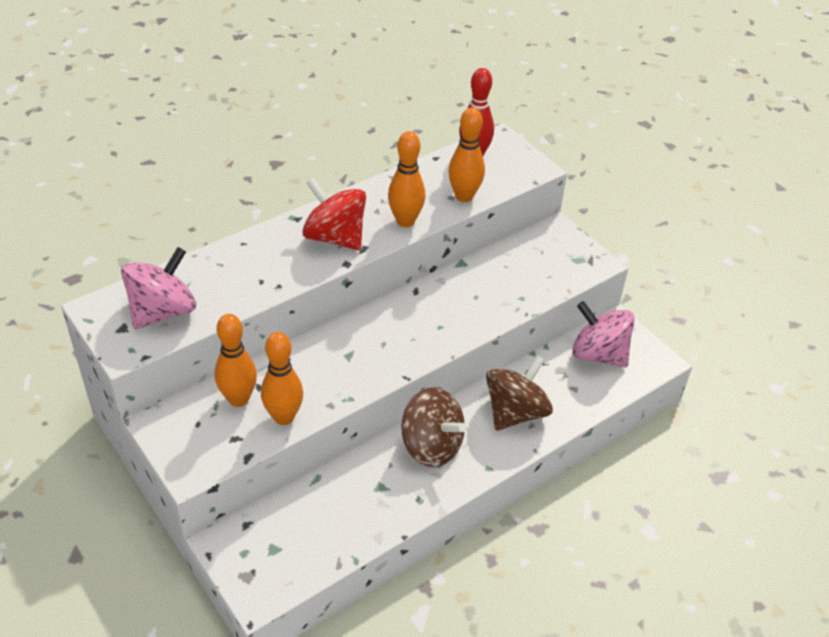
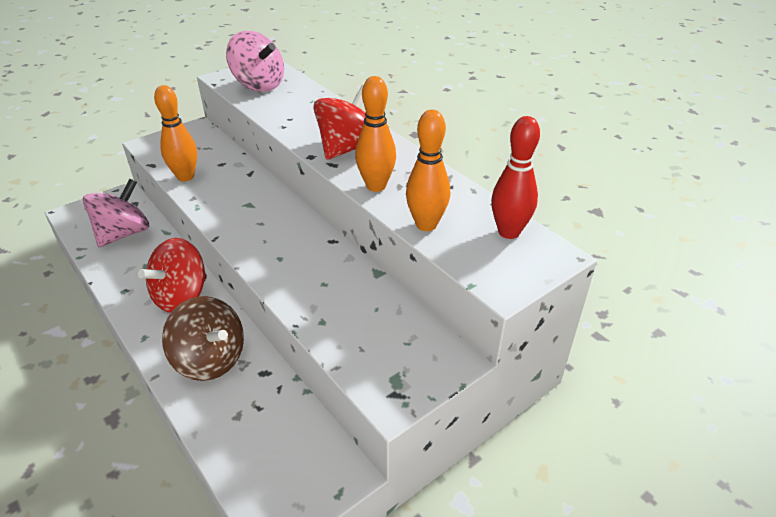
camera: 90 degrees right, 5 degrees down
(238, 399) = (210, 156): orange bowling pin -> none
(431, 446) = (181, 296): brown spinning top -> red spinning top
(598, 354) = (290, 446): pink spinning top -> pink spinning top (123, 233)

